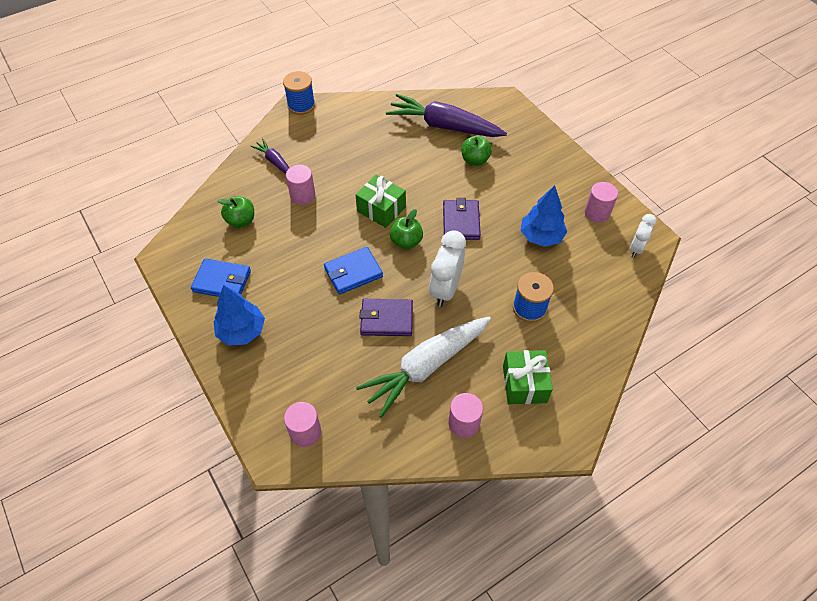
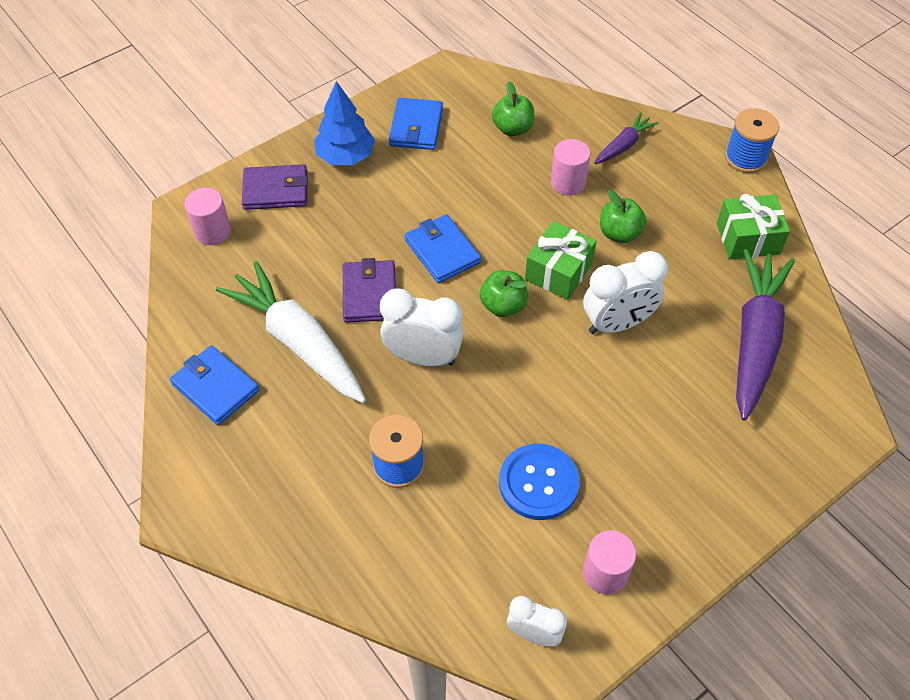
camera: 85 degrees right, 0 degrees up
(427, 185) = (617, 323): none -> white clock
(461, 222) = (551, 371): purple wallet -> purple wallet (275, 190)
(464, 423) = (215, 387): pink cylinder -> blue wallet
(475, 160) = (687, 386): green apple -> green apple (619, 233)
(524, 384) = (271, 457): green gift -> green gift (747, 238)
(541, 236) = (538, 483): blue tree -> blue button

